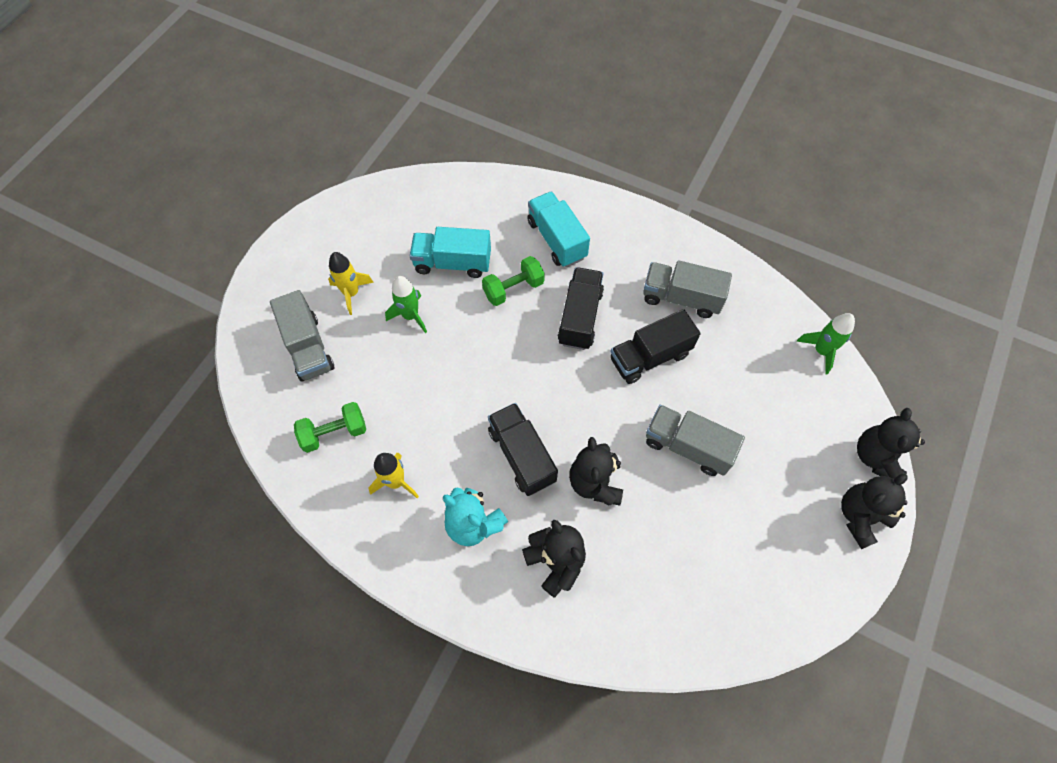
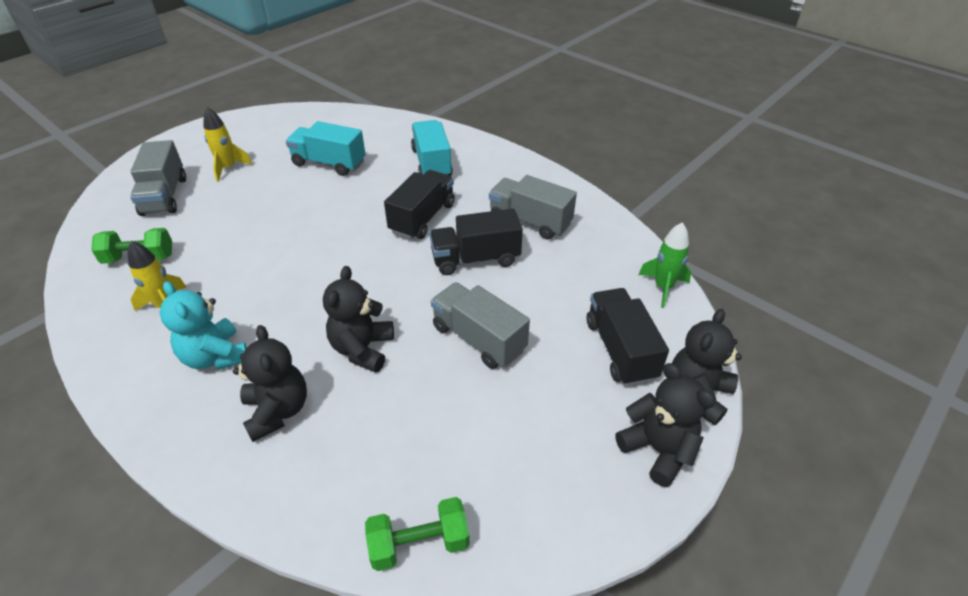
camera: 15 degrees right, 20 degrees down
(410, 316) = (268, 191): green rocket -> none
(513, 289) = (372, 188): green dumbbell -> green dumbbell (419, 543)
(522, 455) = (301, 310): black truck -> black truck (620, 350)
(860, 517) = (658, 449): black teddy bear -> black teddy bear turned 75 degrees clockwise

